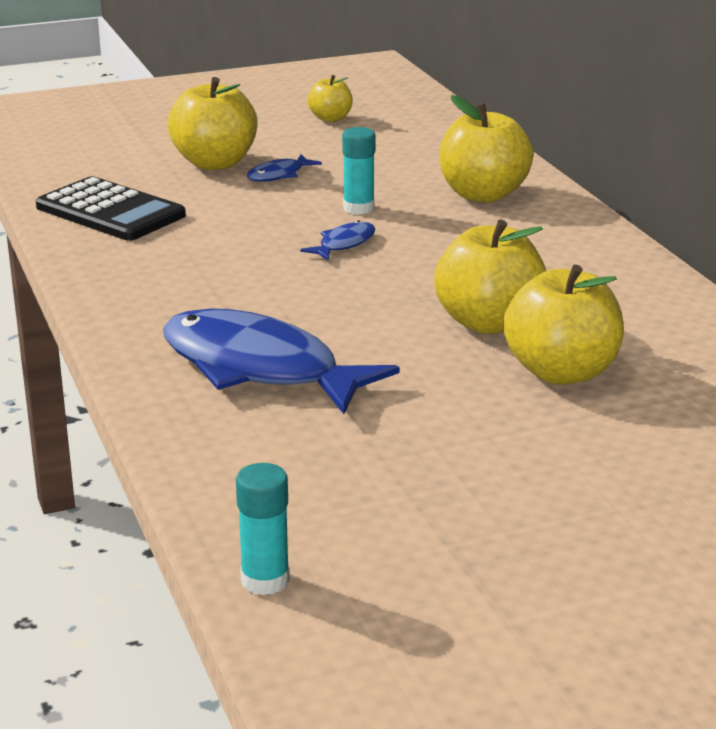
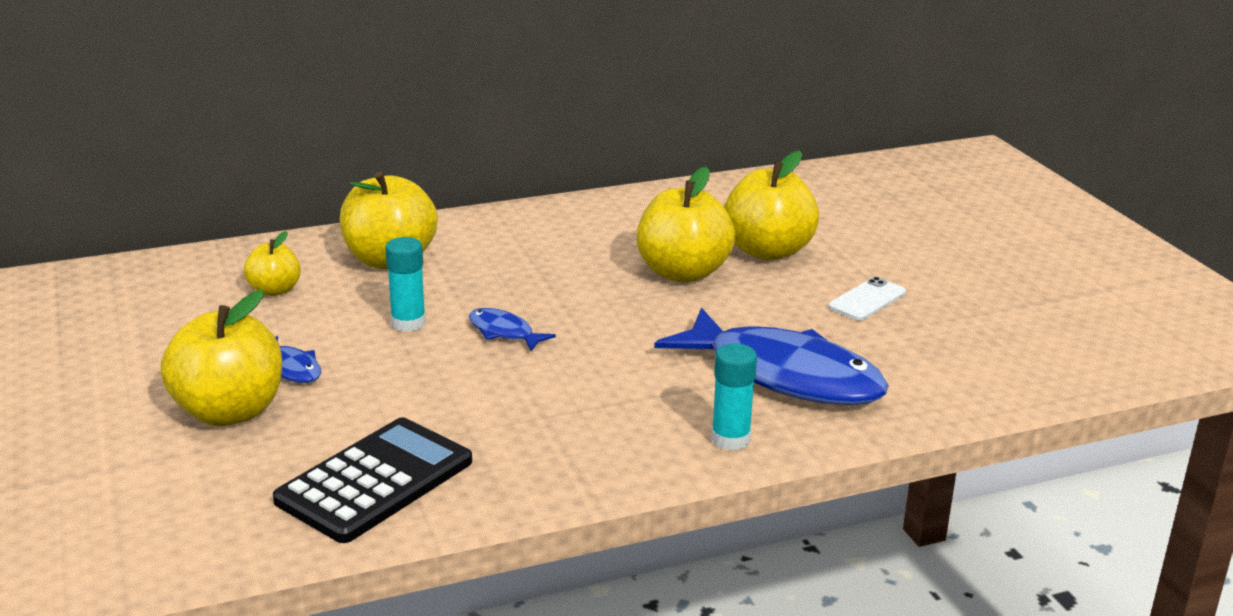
camera: 90 degrees left, 0 degrees up
(259, 368) = (784, 375): blue fish -> blue fish turned 90 degrees counterclockwise
(265, 580) = (1108, 370): turquoise glue stick -> turquoise glue stick (730, 439)
(330, 118) = (104, 335): yellow apple -> yellow apple (274, 290)
(440, 427) = (867, 300): none -> white phone

